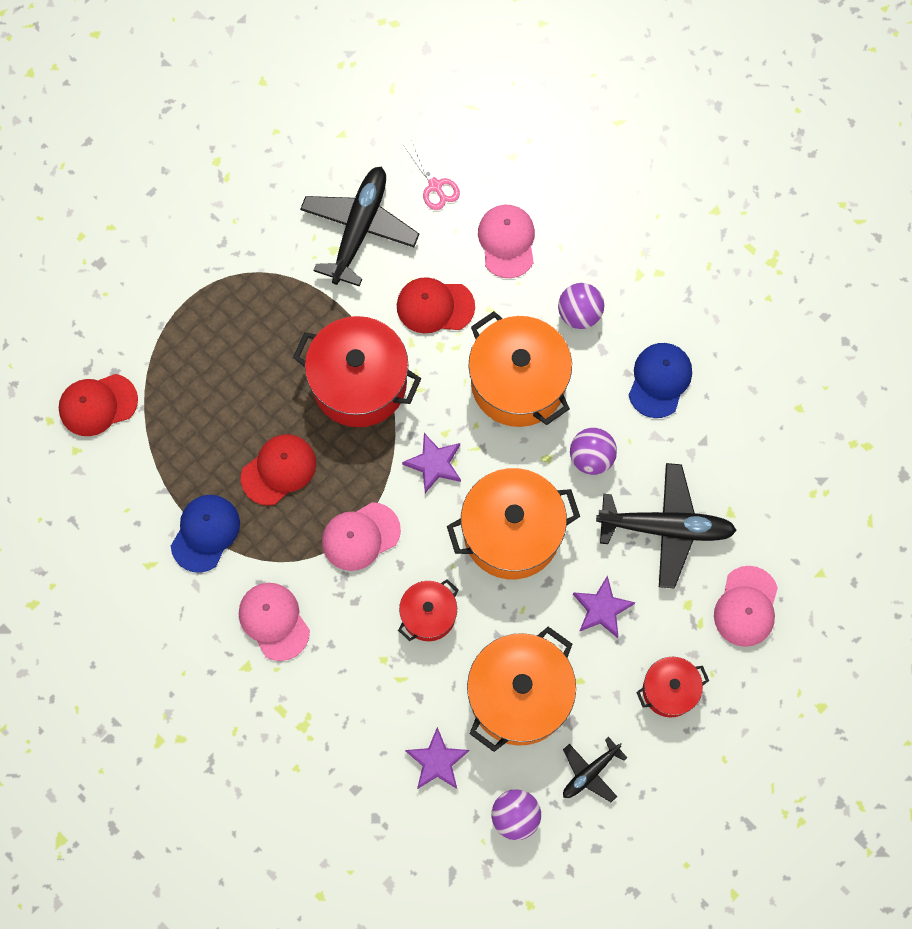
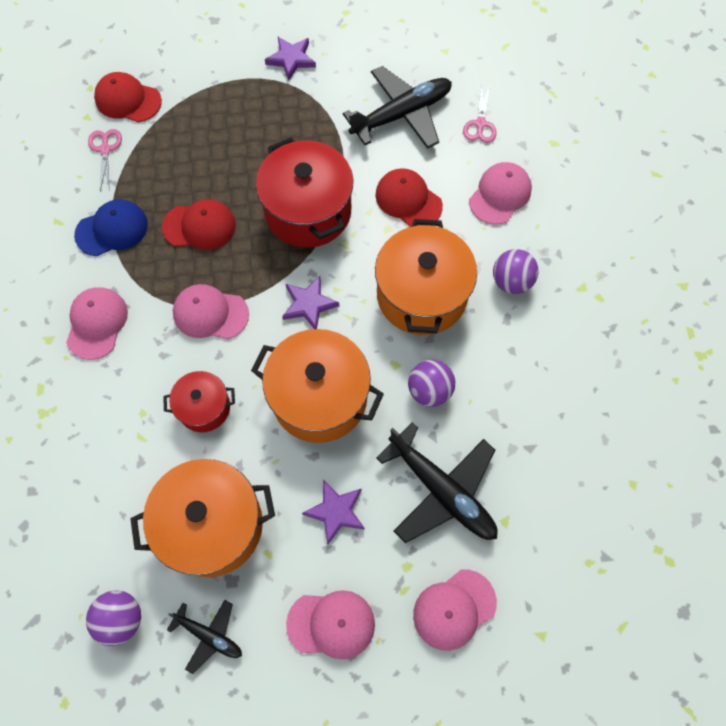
camera: 40 degrees right, 5 degrees down
(125, 467) = (105, 149): none -> pink scissors
(437, 761) = (107, 522): purple star -> purple star (291, 59)
(590, 772) = (209, 635): black plane -> black plane turned 150 degrees counterclockwise
(659, 380) = (533, 375): blue cap -> none
(669, 690) = (331, 624): red pot -> pink cap

